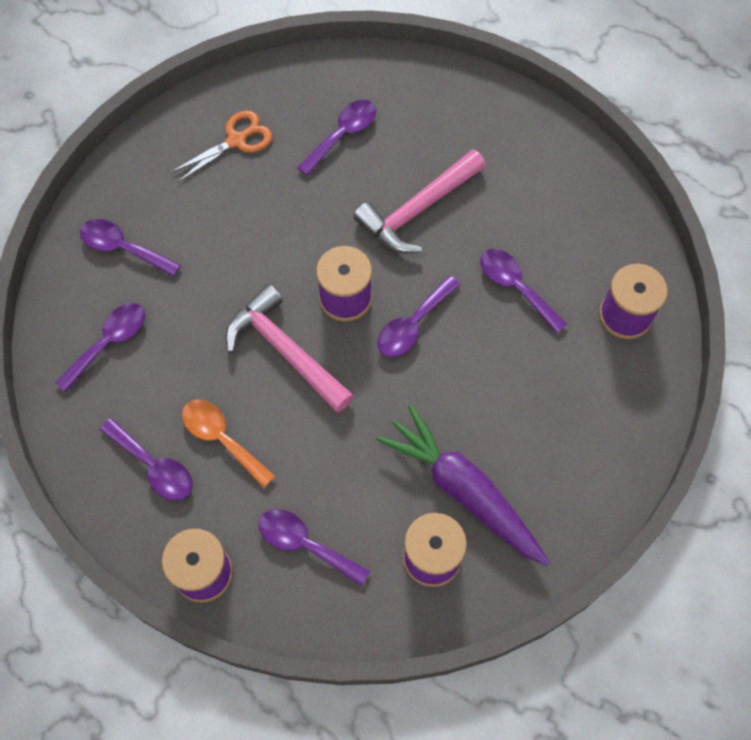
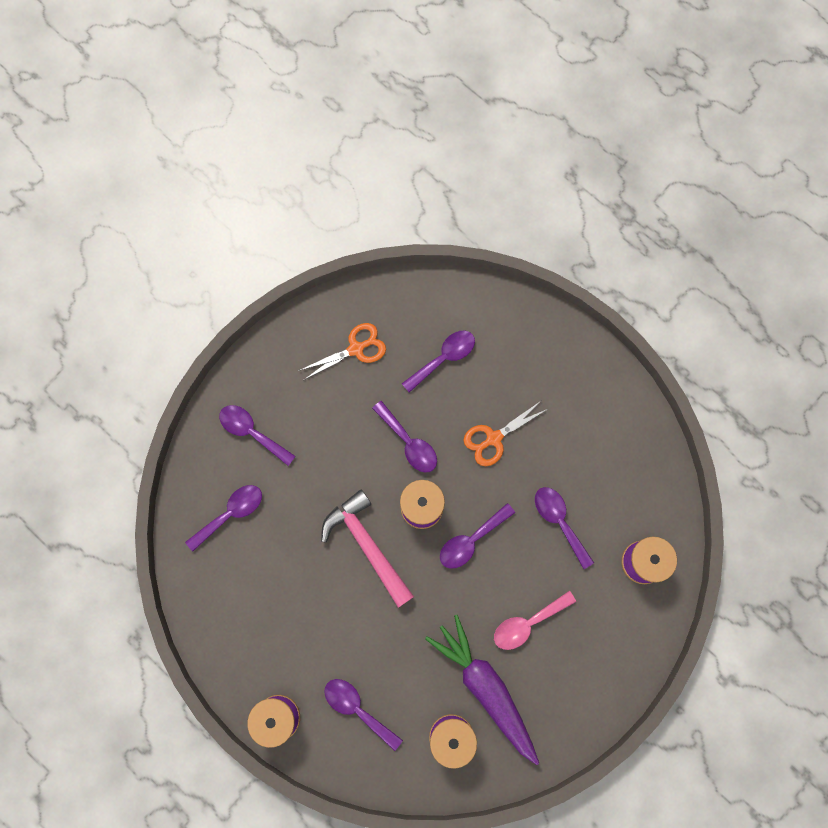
camera: 10 degrees right, 10 degrees up
(154, 466) = (252, 625): purple spoon -> purple spoon (409, 443)
(221, 438) = (307, 611): orange spoon -> none
(418, 210) = (493, 438): pink hammer -> orange scissors
(501, 407) = (527, 623): none -> pink spoon

